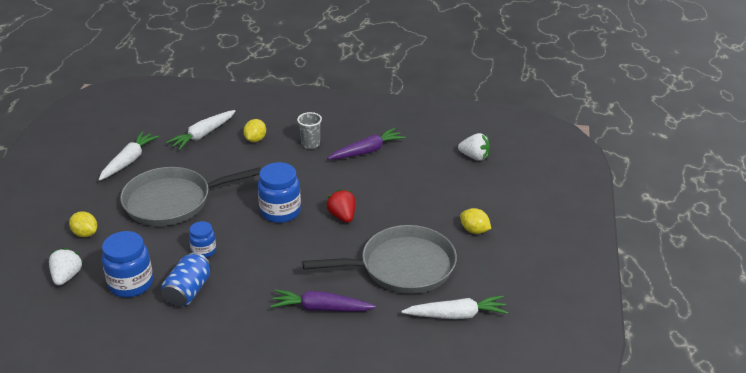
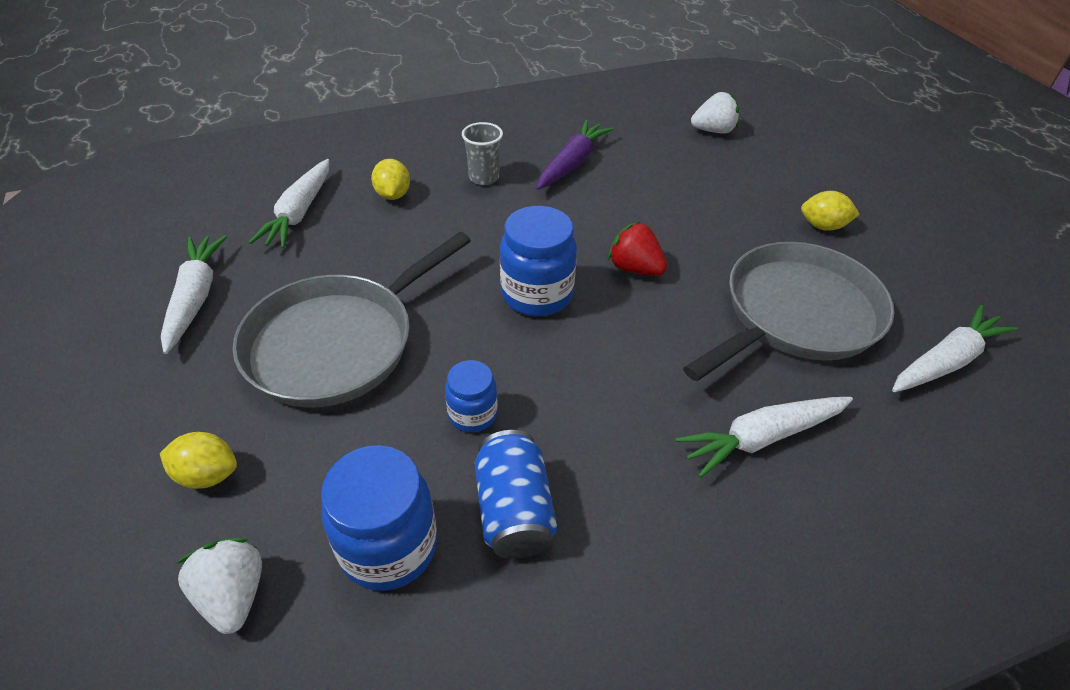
camera: 30 degrees left, 10 degrees up
(321, 308) = (761, 438): purple carrot -> white carrot

